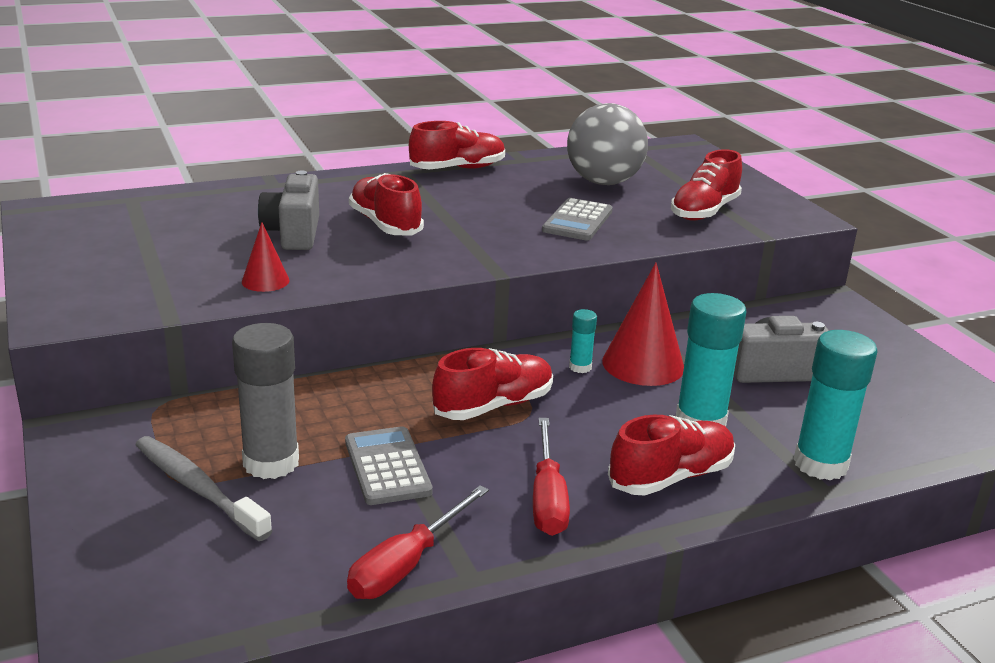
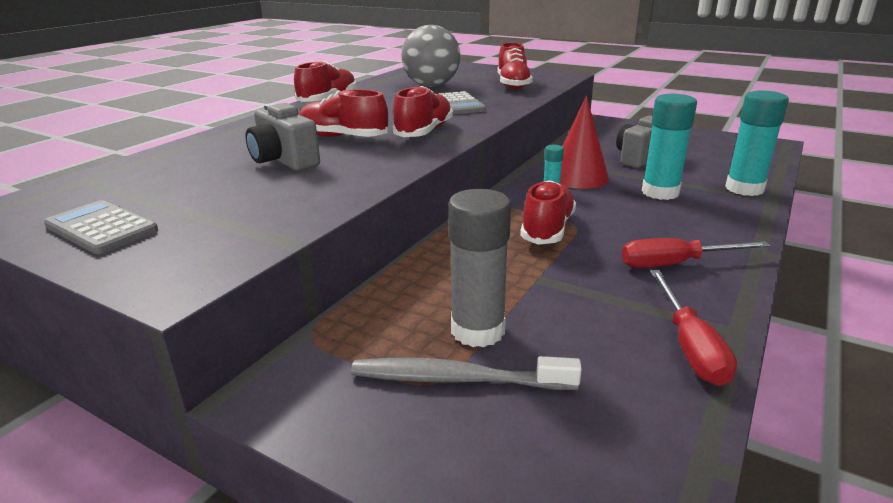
camera: 35 degrees left, 0 degrees up
(265, 281) = (323, 193): red cone -> none
(387, 467) = (557, 292): grey calculator -> grey calculator (101, 228)
(547, 498) = (675, 264): red screwdriver -> red screwdriver turned 120 degrees clockwise
(671, 477) = (704, 223): red shoe -> red shoe (424, 132)

